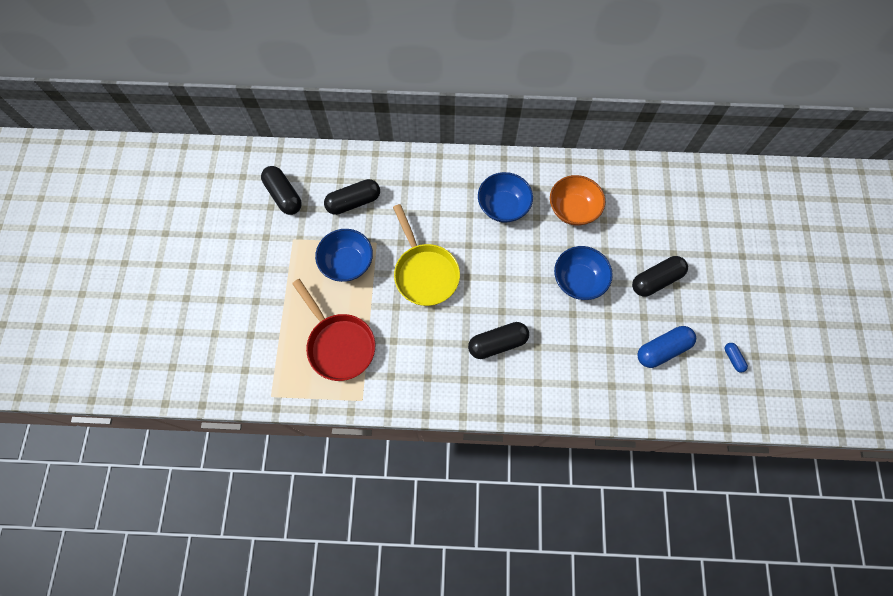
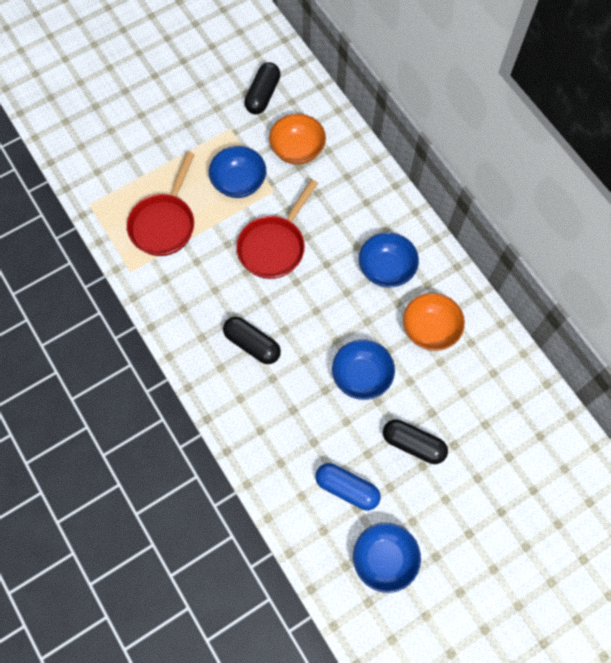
camera: 55 degrees right, 0 degrees up
(353, 202) = (297, 149): black capsule -> orange bowl
(424, 272) = (274, 246): yellow pan -> red pan
(733, 358) = (384, 559): blue capsule -> blue bowl

